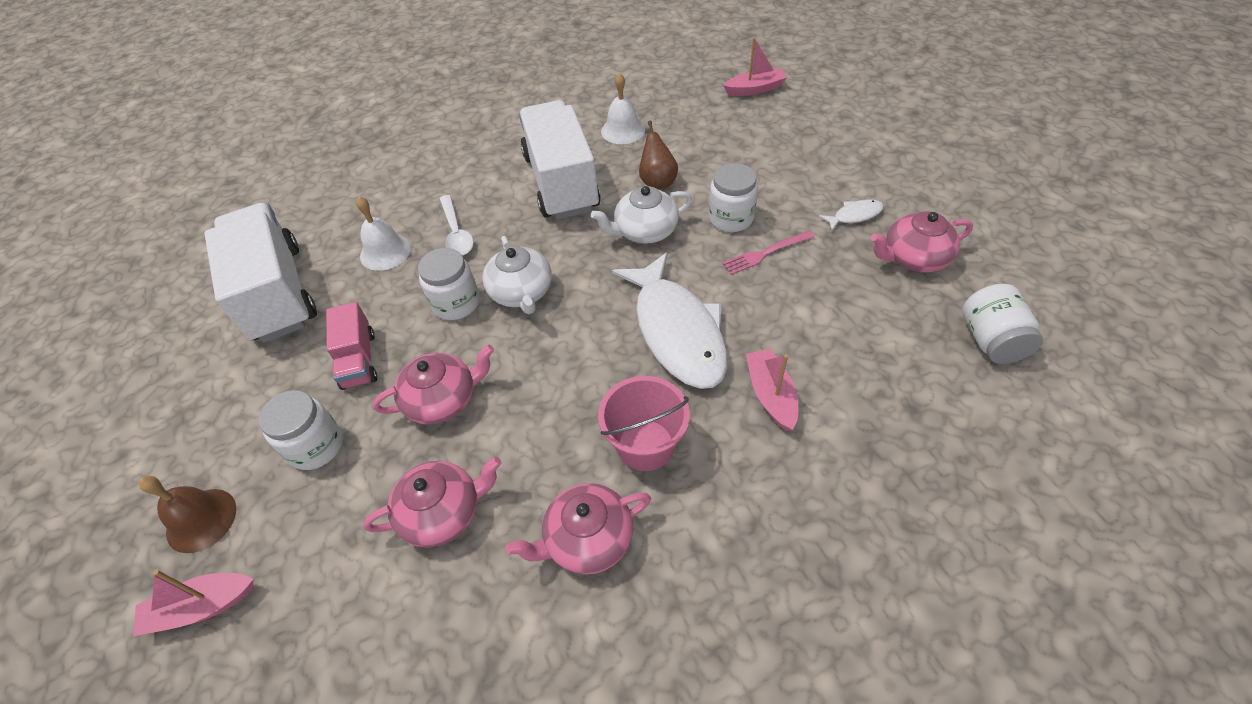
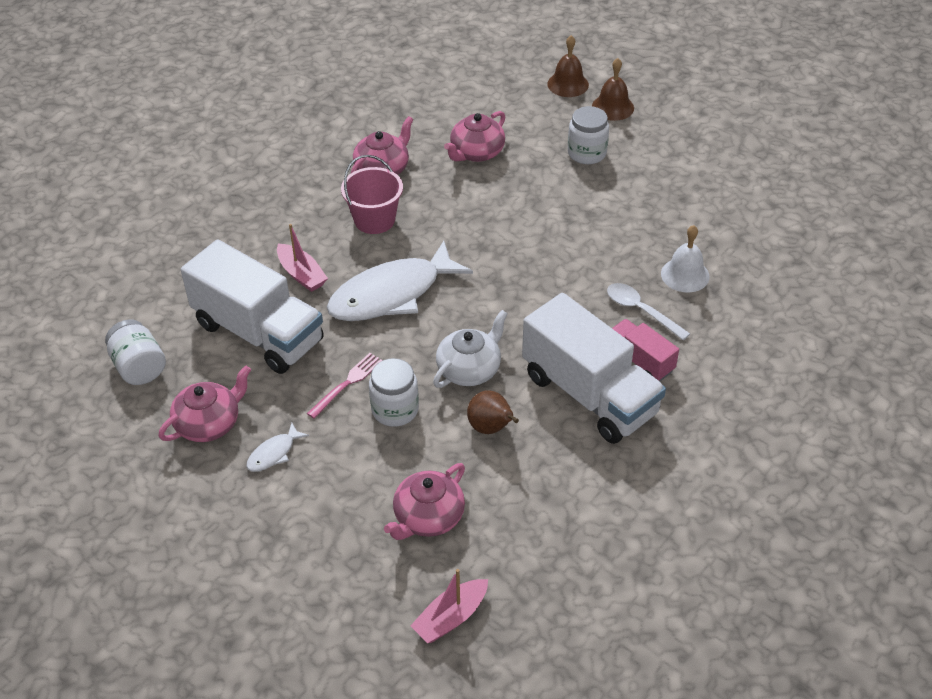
camera: 150 degrees right, 5 degrees down
(201, 607) = (568, 84): pink boat -> brown bell
(277, 293) = (732, 218): white truck -> white truck (258, 333)
(358, 360) = (614, 201): pink truck -> pink truck (640, 361)
(443, 400) = (530, 199): pink teapot -> pink teapot (428, 517)
(456, 303) = (582, 257): white jar -> none
(521, 292) = (537, 282): white teapot -> none
(623, 130) = (575, 486): white bell -> none
(677, 331) = (392, 294): white fish -> white fish turned 75 degrees counterclockwise

